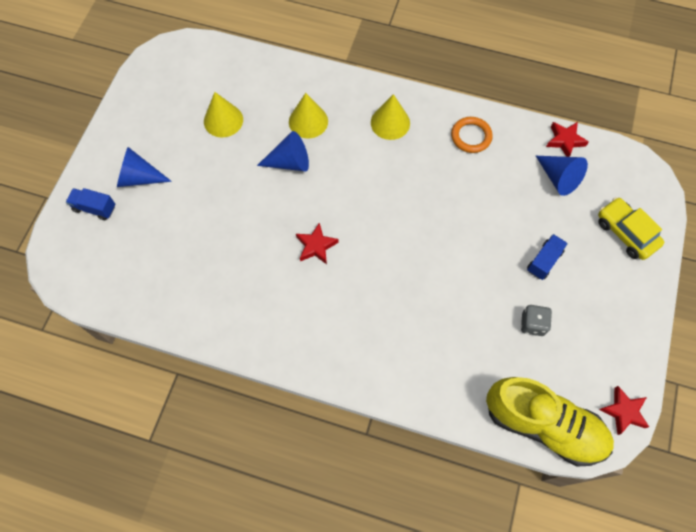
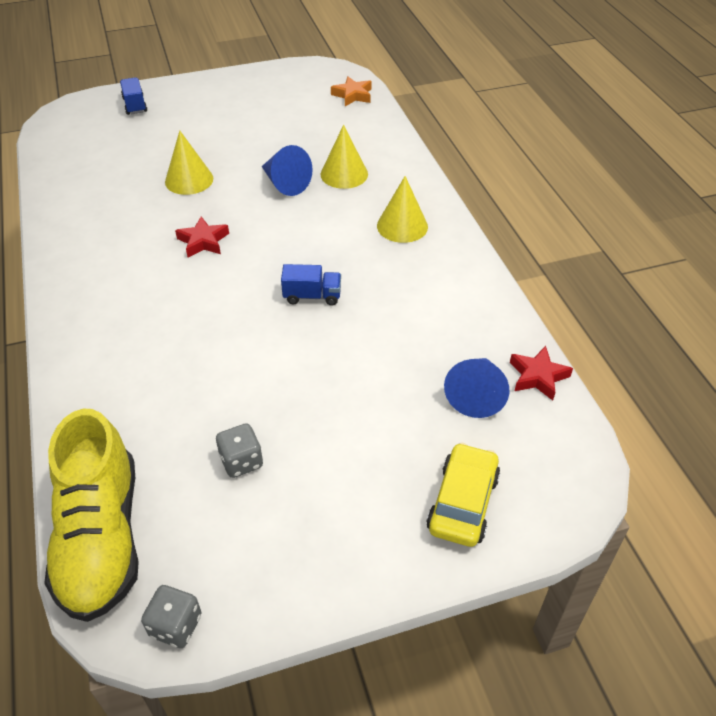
camera: 55 degrees right, 20 degrees down
(139, 177) = (186, 112): blue cone -> none
(215, 59) = (353, 95): none -> orange star
(223, 120) = (291, 127): yellow cone -> yellow cone (189, 180)
(471, 136) = (452, 292): orange ring -> none
(544, 261) = (342, 433): blue truck -> blue truck (312, 296)
(623, 411) = (175, 626): red star -> grey dice

